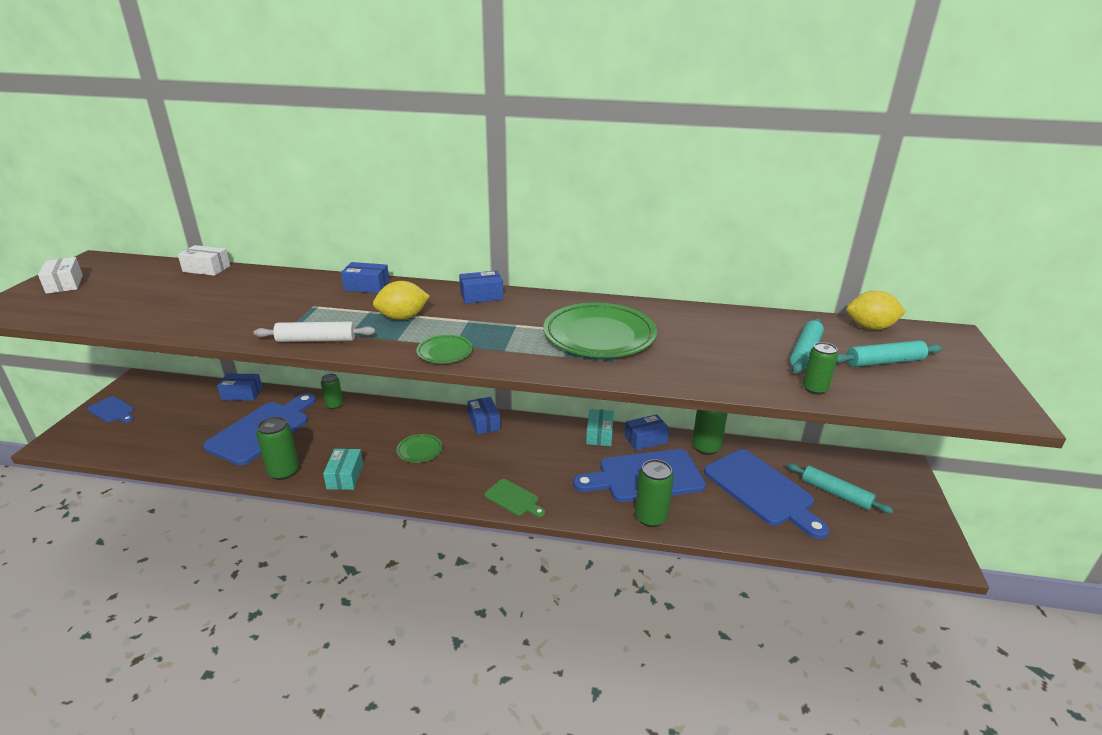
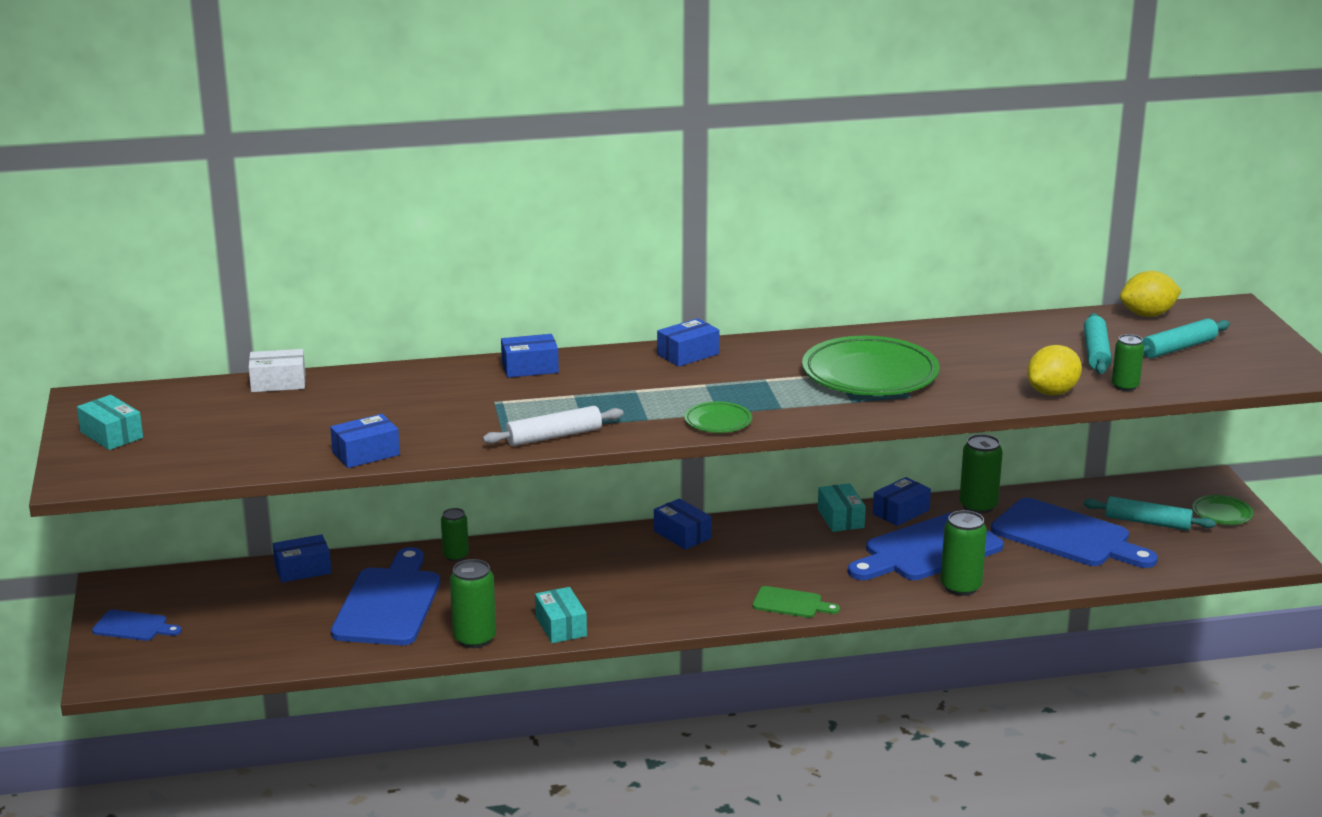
camera: 20 degrees left, 5 degrees down
(64, 284) = (111, 435): white box -> turquoise box
(180, 327) = (366, 453): none -> blue box
(403, 318) = (623, 395): yellow lemon -> yellow lemon (1052, 392)
(419, 451) = (628, 581): green plate -> green plate (1222, 514)

